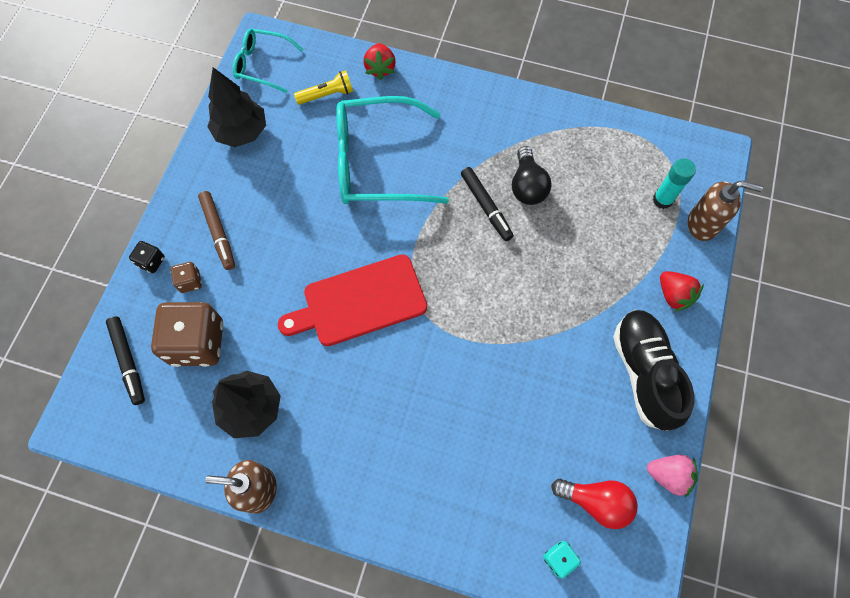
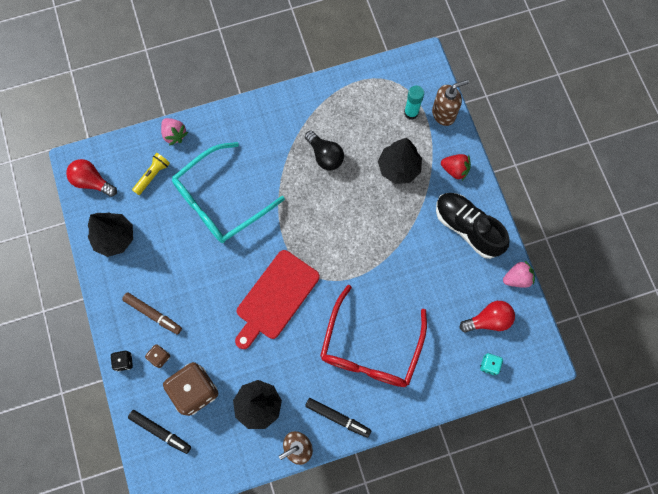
camera: 35 degrees left, 5 degrees up
(263, 65) = (92, 182): turquoise glasses -> red light bulb
(380, 68) = (174, 134): red strawberry -> pink strawberry
(427, 432) = (371, 347): none -> red glasses
(486, 206) = (309, 186): black marker -> black marker (338, 417)
(605, 251) = (398, 168): none -> black tree

